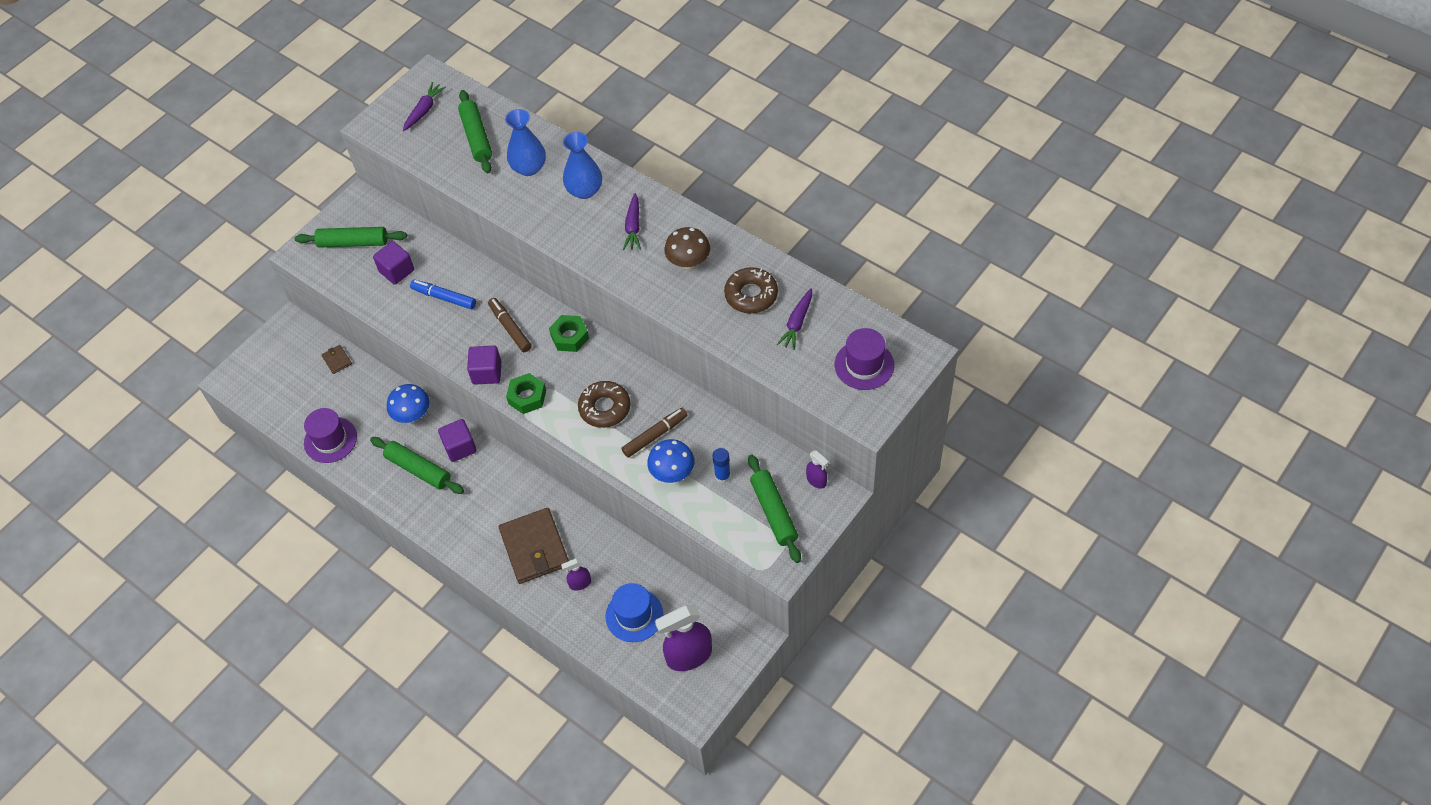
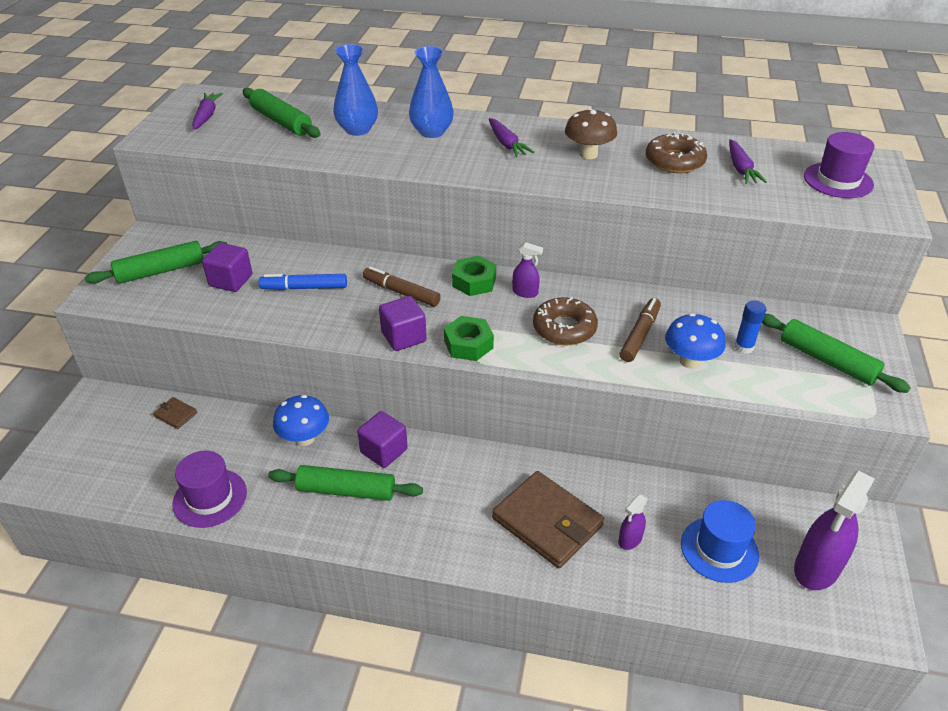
camera: 30 degrees left, 15 degrees down
(816, 480) = (837, 321): purple spray bottle -> purple spray bottle (525, 292)

